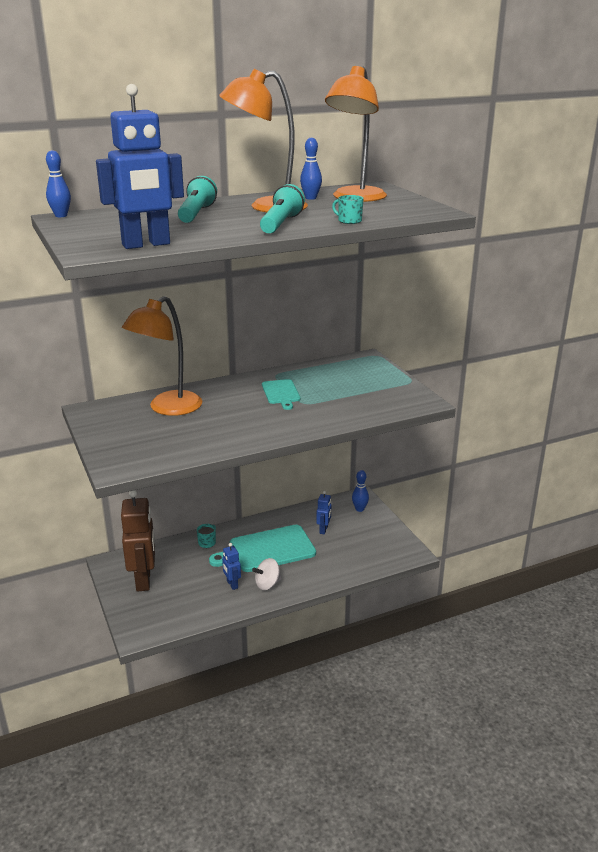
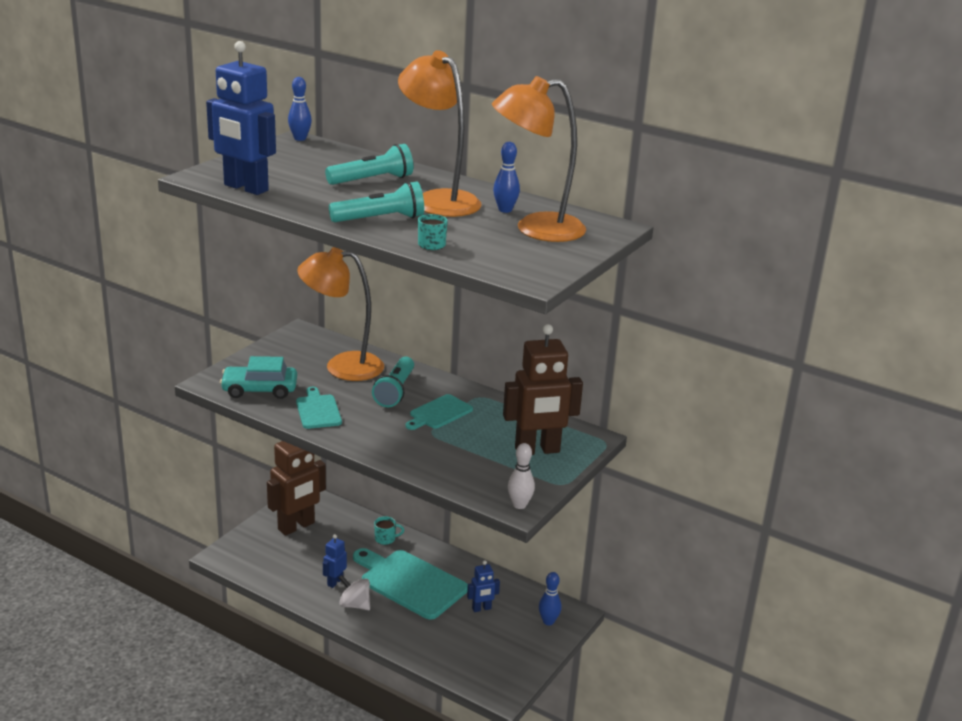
camera: 55 degrees right, 0 degrees up
(158, 450) = (259, 390): none -> turquoise car
(222, 435) = (318, 410): none -> turquoise cutting board
(231, 399) = (395, 391): none -> turquoise flashlight
(364, 377) = (537, 450): none -> brown robot
(423, 400) = (519, 505): none -> white bowling pin

